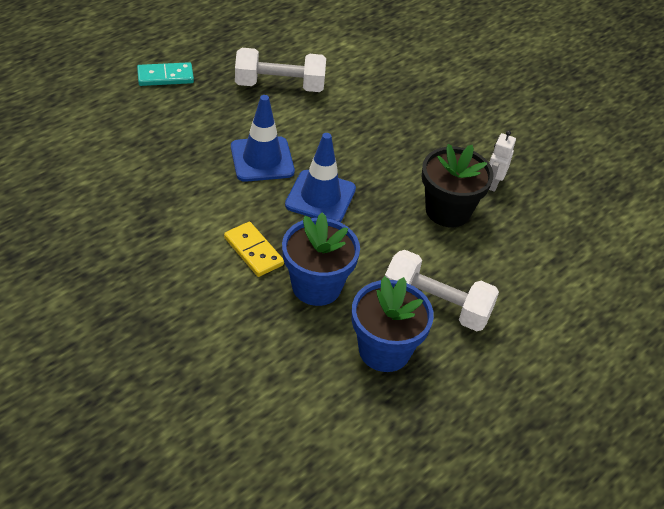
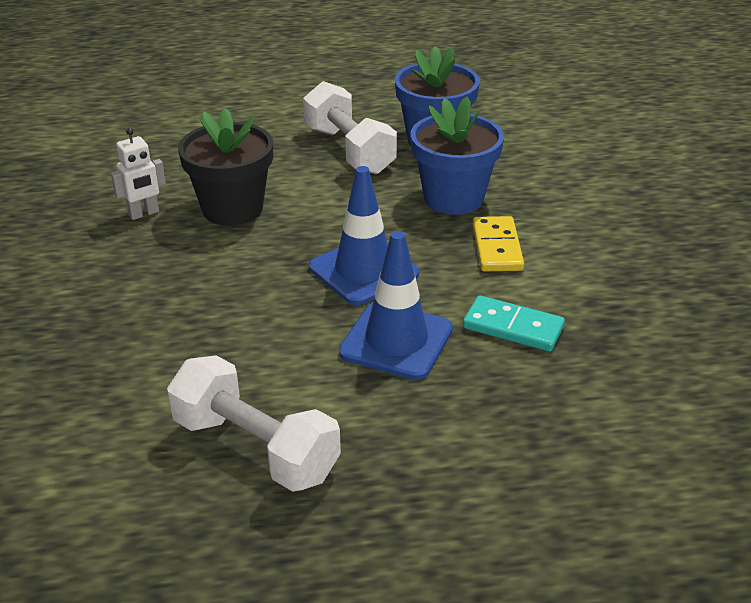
camera: 140 degrees left, 10 degrees down
(165, 76) = (445, 555): turquoise domino -> turquoise domino (513, 327)

